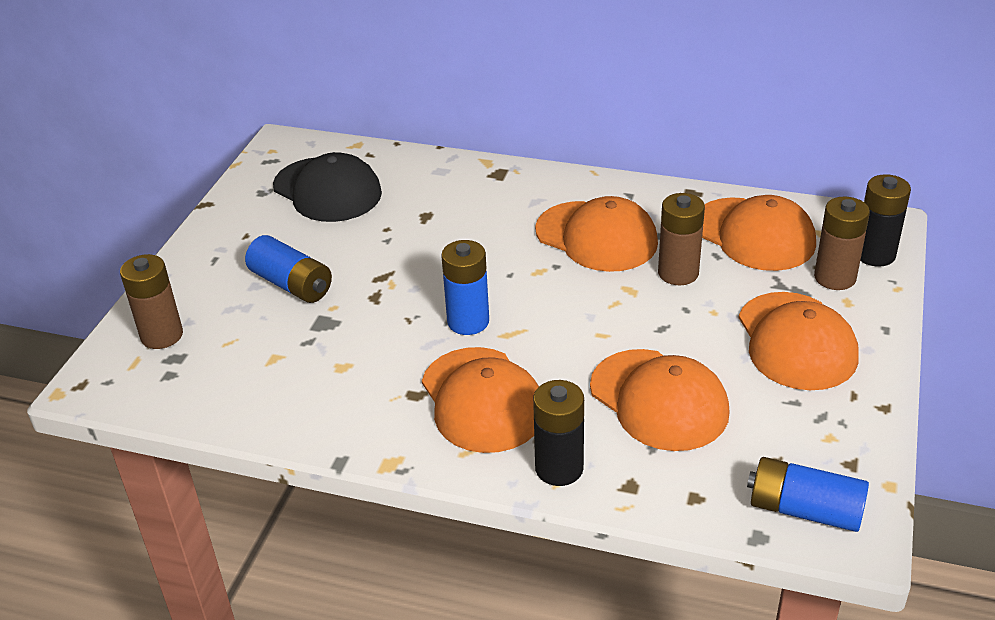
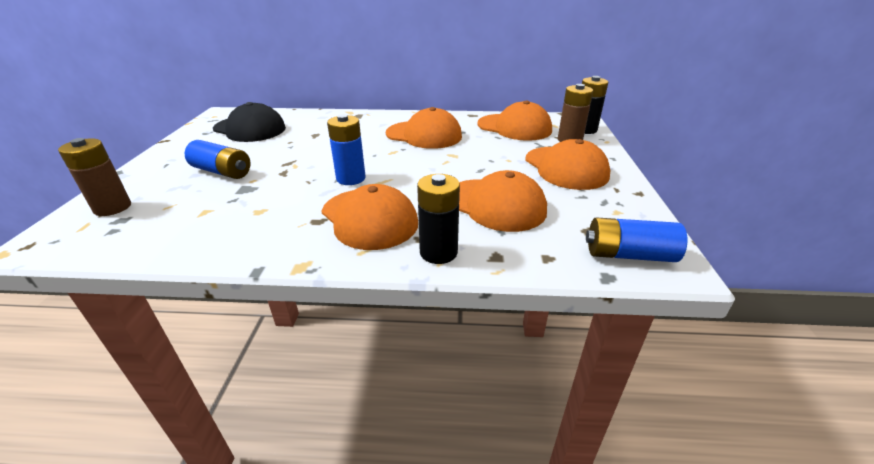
camera: 15 degrees left, 5 degrees down
(678, 273) = (479, 145): brown battery -> none

